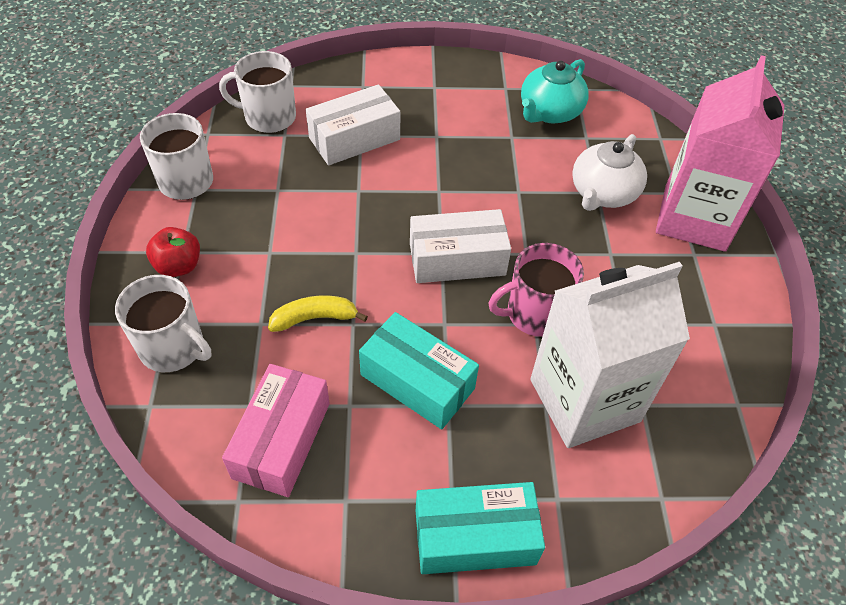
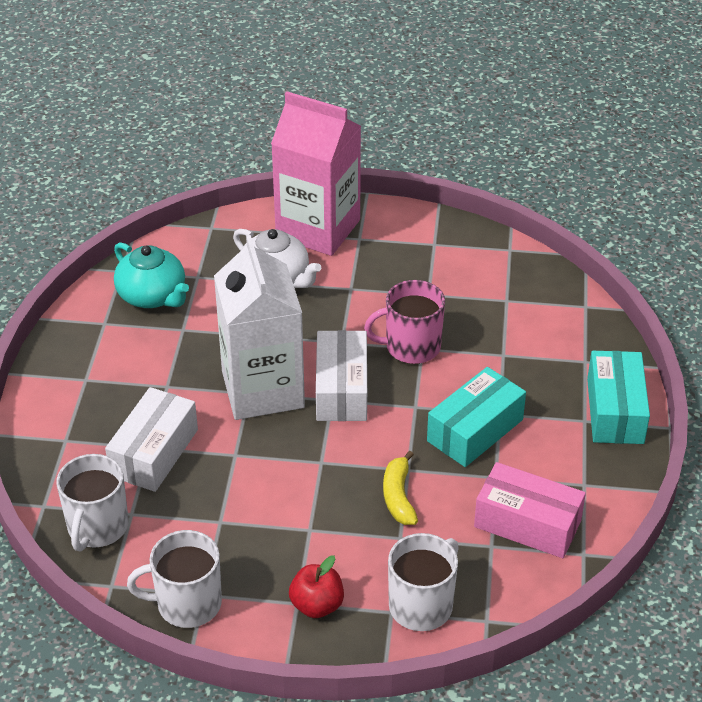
camera: 80 degrees left, 10 degrees down
(354, 138) = (154, 453): white box -> white box turned 45 degrees clockwise
(535, 313) = (411, 347): pink mug -> pink mug turned 90 degrees clockwise
(584, 400) = (500, 331): white carton -> white carton (263, 389)

